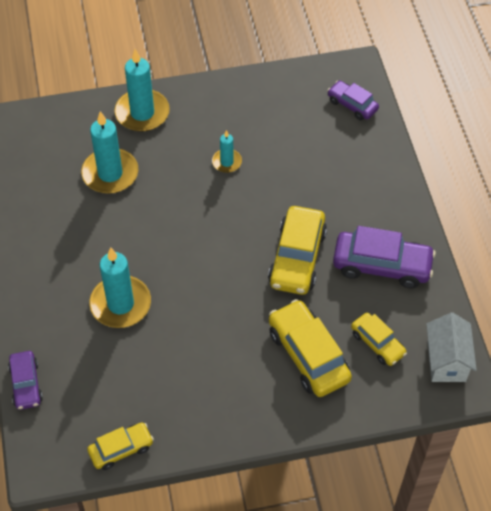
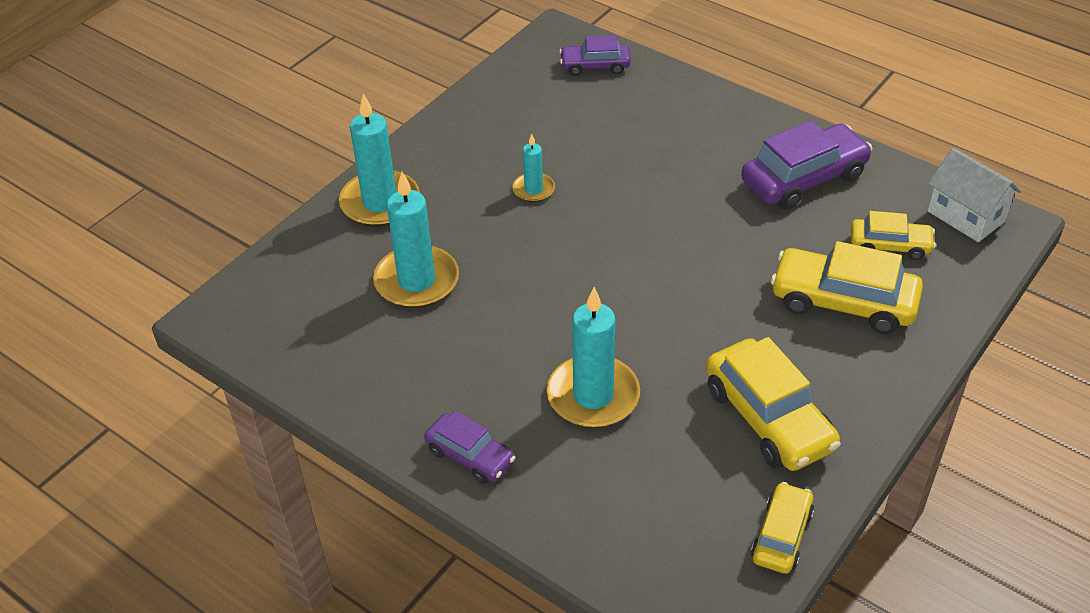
camera: 40 degrees left, 10 degrees down
(26, 384) = (590, 557): purple car -> purple car (470, 456)
(297, 258) = (718, 226): yellow car -> yellow car (768, 418)

